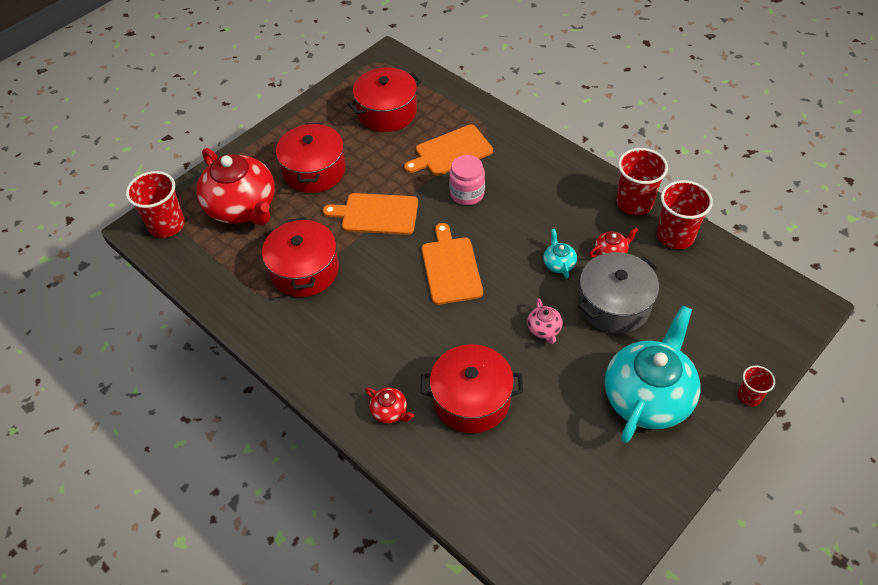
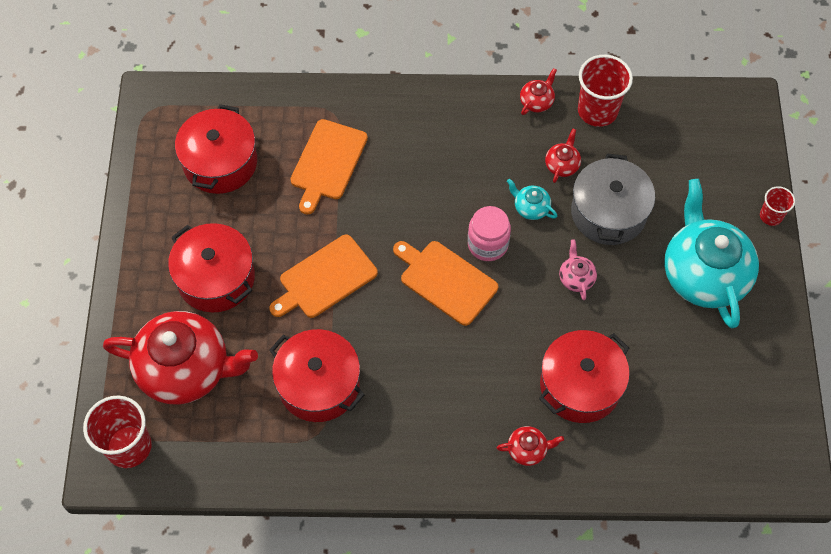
camera: 45 degrees left, 10 degrees up
(467, 194) = (386, 196): pink jar -> pink jar (487, 244)
(544, 329) = (576, 278): pink teapot -> pink teapot turned 135 degrees counterclockwise
(634, 203) = (537, 101): red cup -> red teapot

